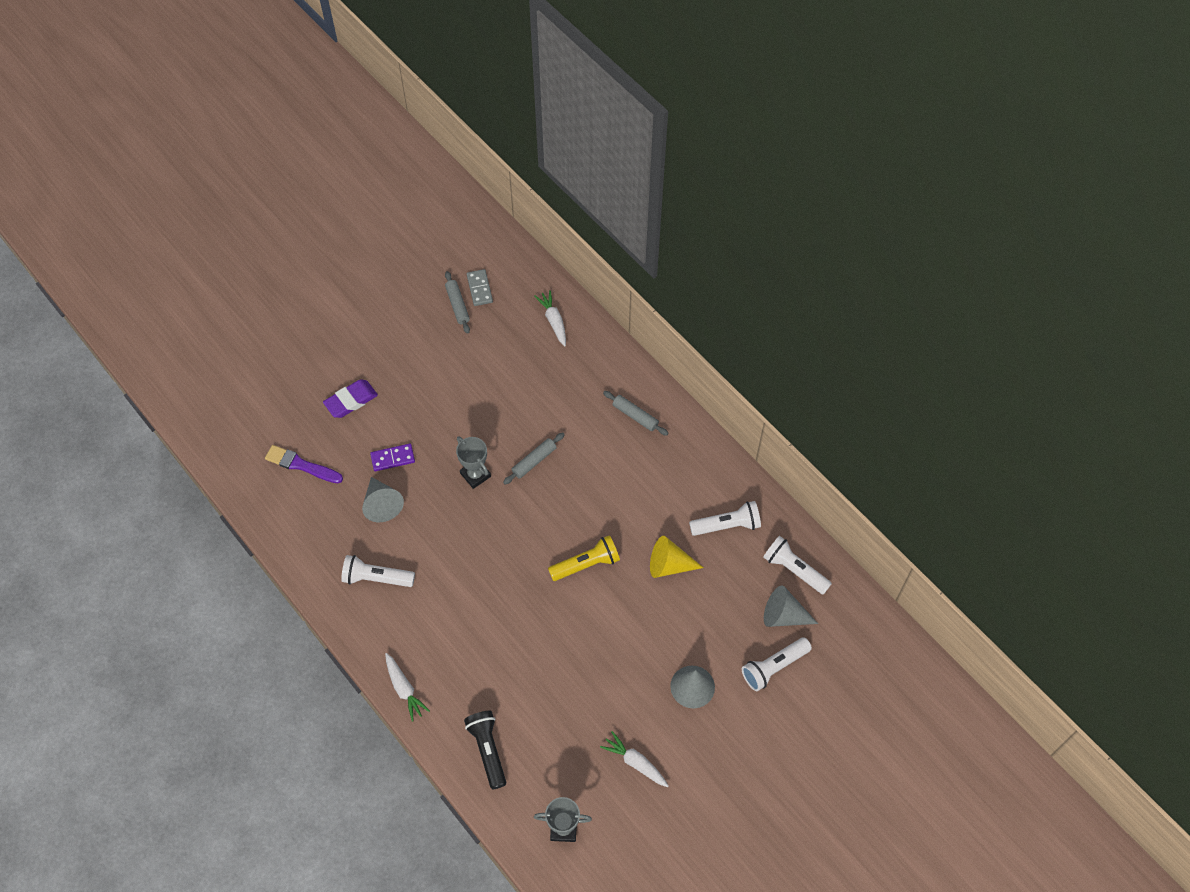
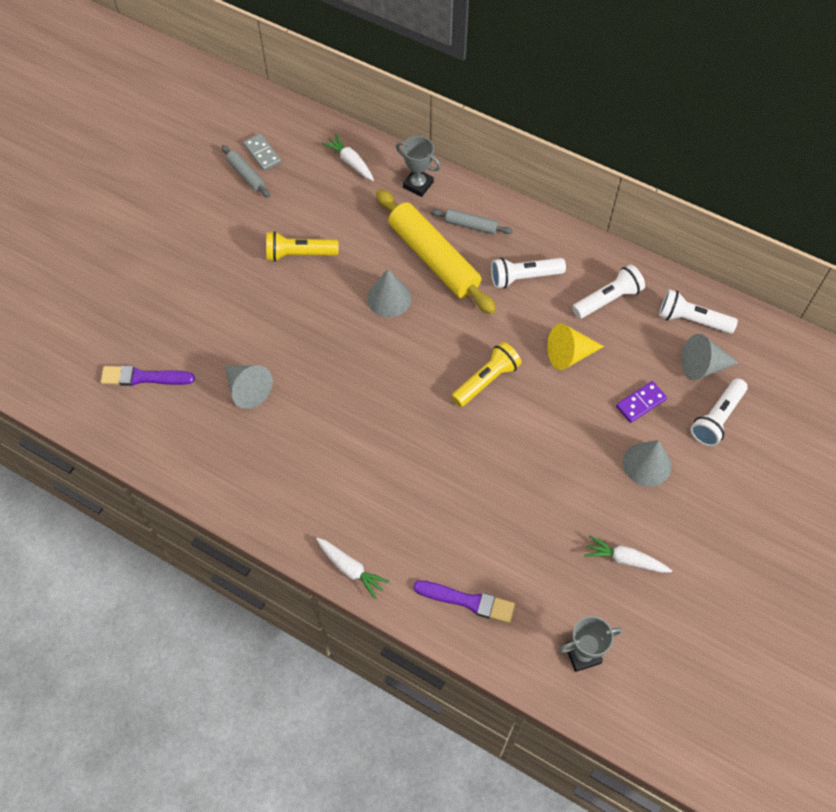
camera: 20 degrees left, 0 degrees up
(351, 401) = (172, 298): purple eraser -> none
(376, 578) = (272, 465): white flashlight -> white flashlight (524, 277)
(393, 458) = (240, 340): purple domino -> purple domino (640, 403)
(474, 395) = (299, 254): none -> yellow flashlight
(475, 475) = (334, 330): grey trophy -> grey trophy (418, 185)
(488, 750) = (467, 601): black flashlight -> purple brush
(534, 461) = (389, 298): grey rolling pin -> grey cone
(589, 436) = (433, 258): none -> yellow rolling pin

